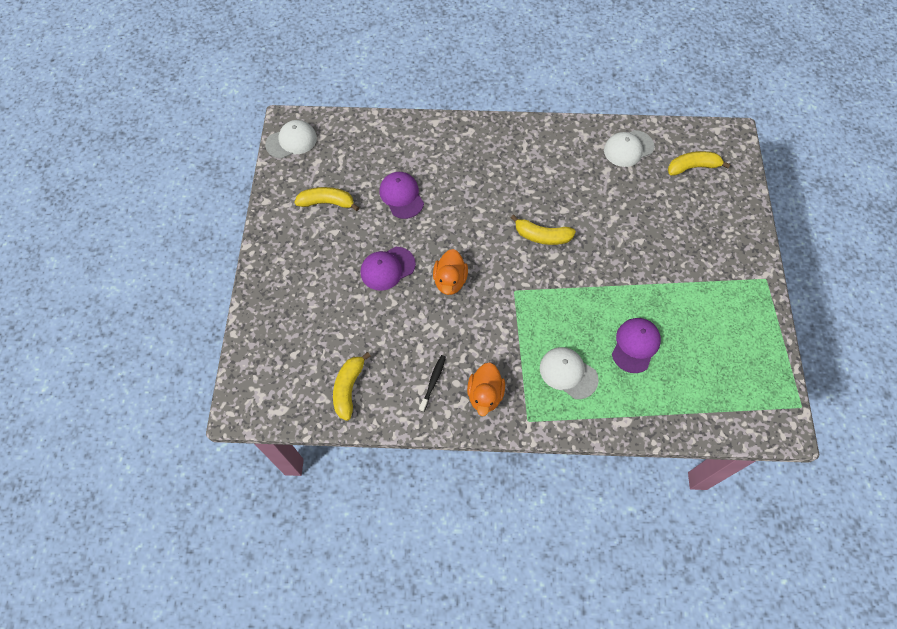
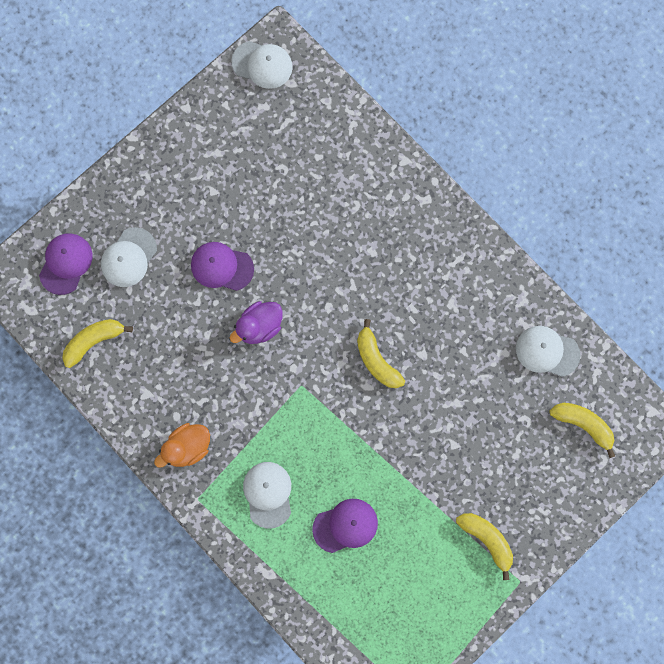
camera: 45 degrees right, 15 degrees up
(318, 316) = (129, 257): none -> white cap
(327, 202) = (233, 157): yellow banana -> yellow banana (487, 540)
(401, 196) = (300, 209): purple cap -> purple cap (66, 263)
(433, 382) = (160, 398): black toothbrush -> none
(450, 281) = (259, 326): orange duck -> purple duck

